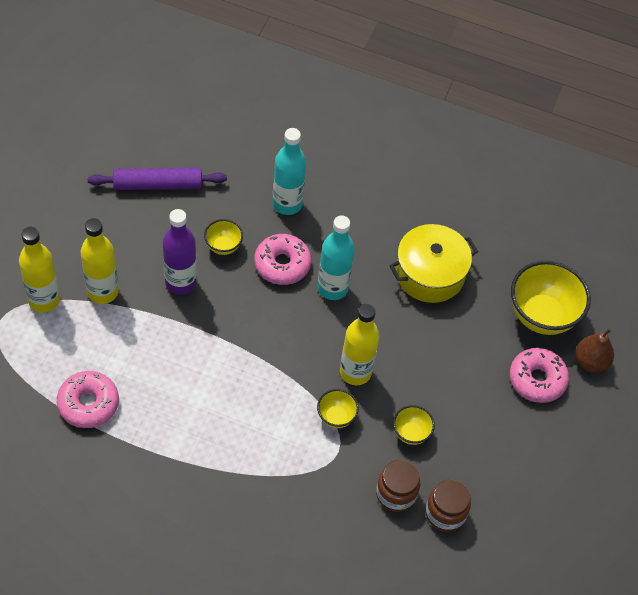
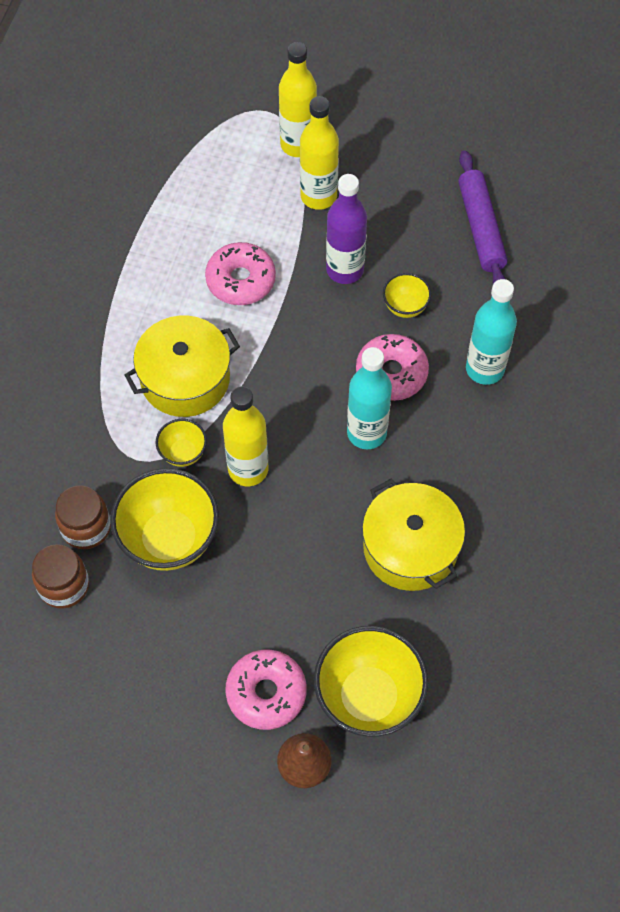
camera: 90 degrees right, 5 degrees up
(88, 404) = (173, 205): pink donut -> pink donut (241, 280)
(267, 409) = (185, 379): none -> yellow pot
(411, 433) = (169, 539): yellow bowl -> yellow bowl, size x2.01

